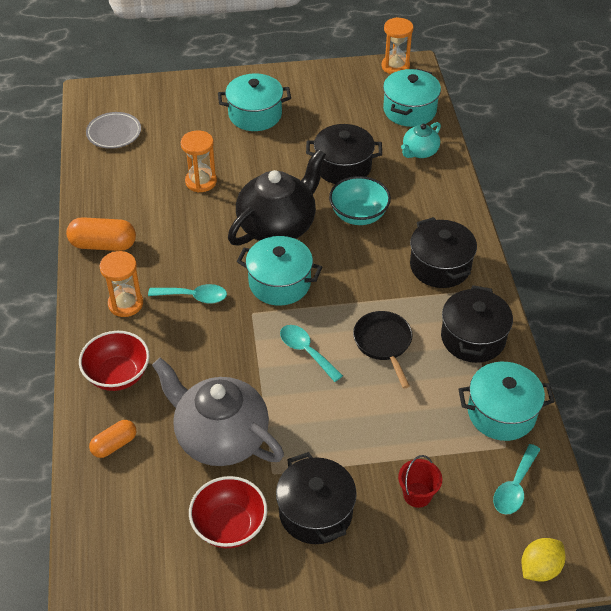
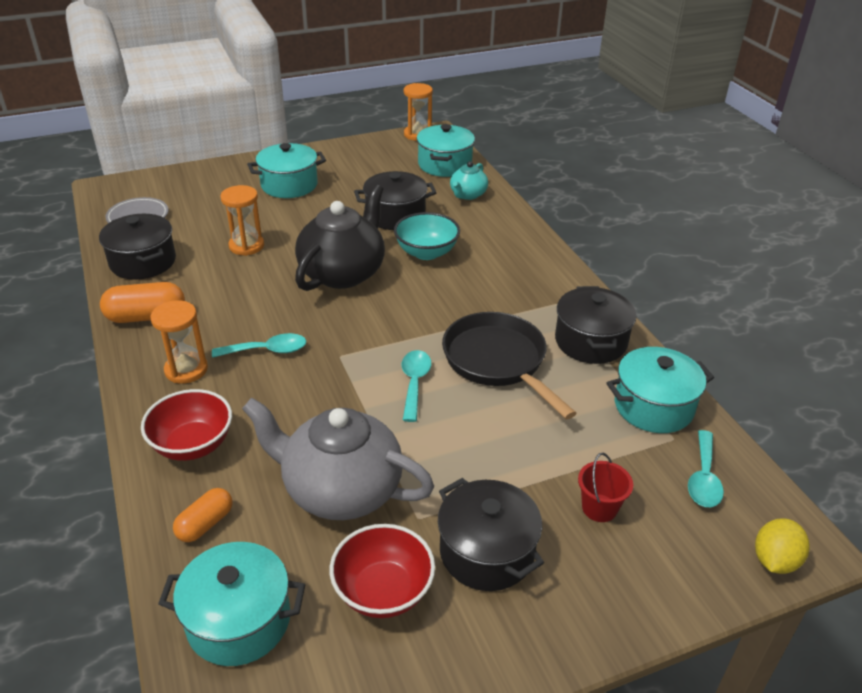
camera: 15 degrees left, 10 degrees down
(279, 283) = (362, 323): turquoise pot -> turquoise pot (239, 620)
(306, 351) = (414, 383): turquoise spoon -> turquoise spoon turned 60 degrees clockwise
(383, 343) = (498, 361): black pan -> black pan, size x1.54
(440, 266) = (528, 284): black pot -> black pot (143, 262)

